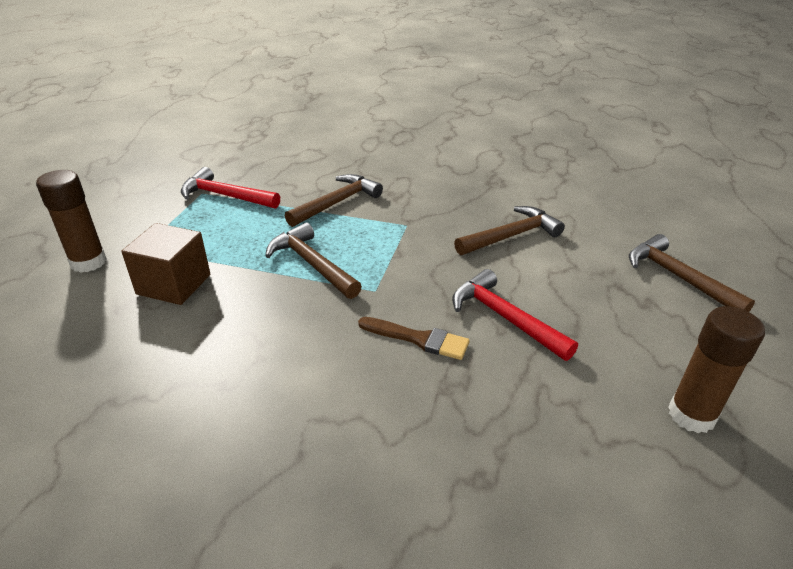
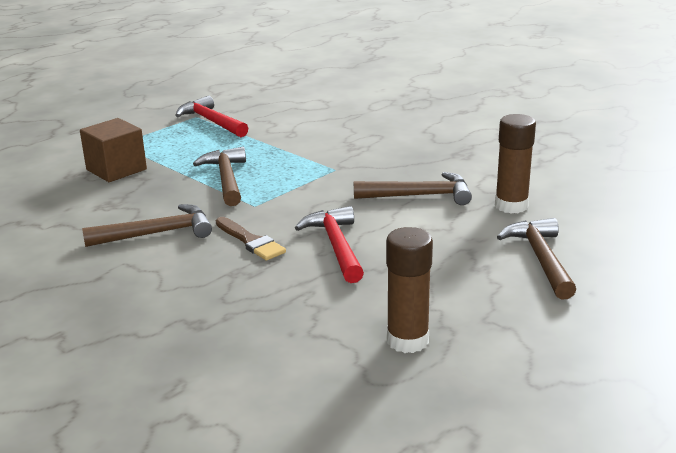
camera: 30 degrees right, 10 degrees down
(88, 262) = (75, 145): brown glue stick -> brown glue stick (511, 206)
(337, 203) = (295, 143): brown hammer -> brown hammer (157, 233)

